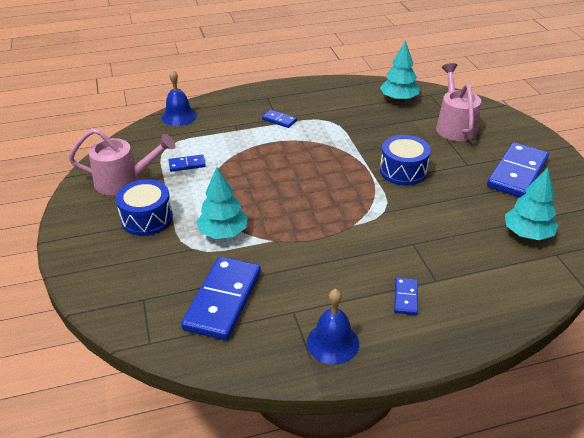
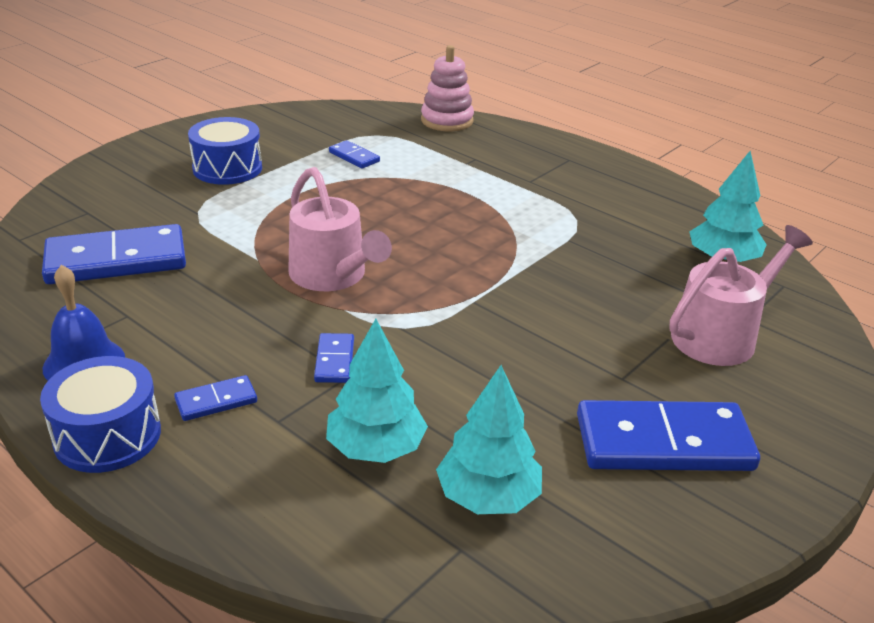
camera: 55 degrees right, 5 degrees down
(124, 181) = (283, 134): pink watering can -> pink watering can (333, 276)
(179, 116) = (447, 121): blue bell -> pink stacking toy
(223, 233) = (242, 221): turquoise tree -> turquoise tree (376, 448)
(279, 120) = (526, 183): blue domino -> blue domino (334, 361)
(403, 171) = (525, 317): blue drum -> blue drum (107, 435)

